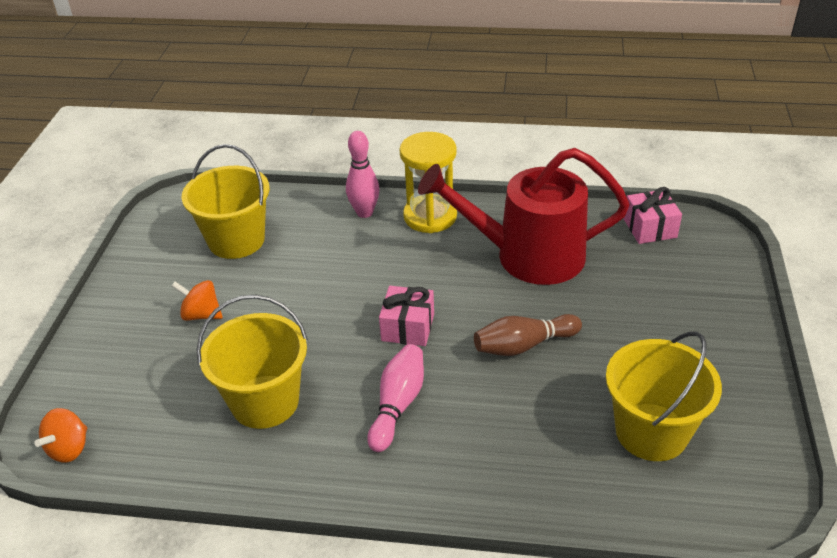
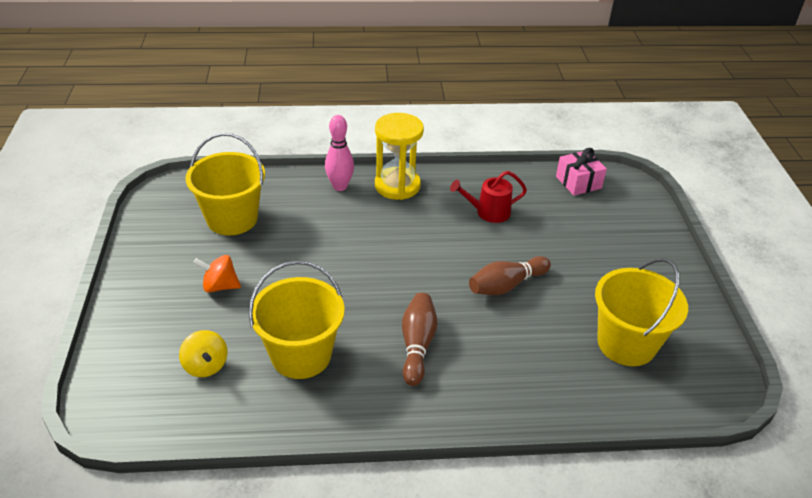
camera: 15 degrees left, 0 degrees up
(69, 448) = (132, 417): orange spinning top -> none
(160, 401) = (206, 365): none -> yellow spinning top
(398, 405) = (417, 345): pink bowling pin -> brown bowling pin
(408, 327) = (406, 280): pink gift -> none
(528, 256) = (488, 212): red watering can -> red watering can, size x0.47

